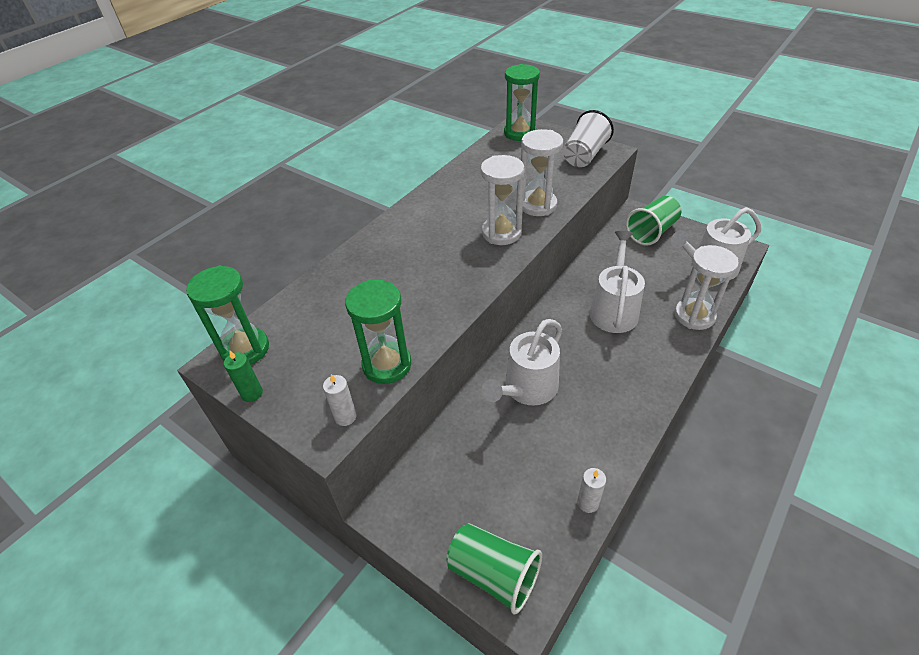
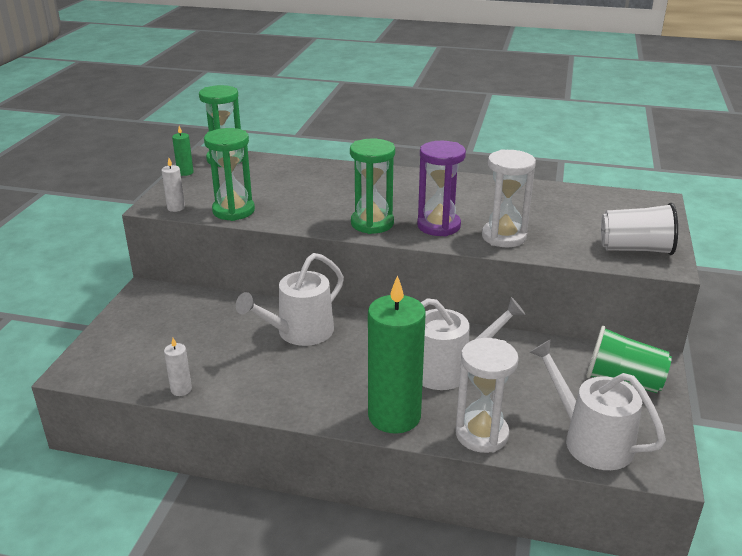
camera: 65 degrees right, 15 degrees down
(493, 574) = (102, 351): green cup -> none
(501, 233) = (438, 226): white hourglass -> purple hourglass
(520, 133) = (637, 204): green hourglass -> green hourglass (372, 223)
(527, 388) = (300, 332): white watering can -> white watering can turned 60 degrees counterclockwise
(663, 357) = (394, 416): none -> green candle

